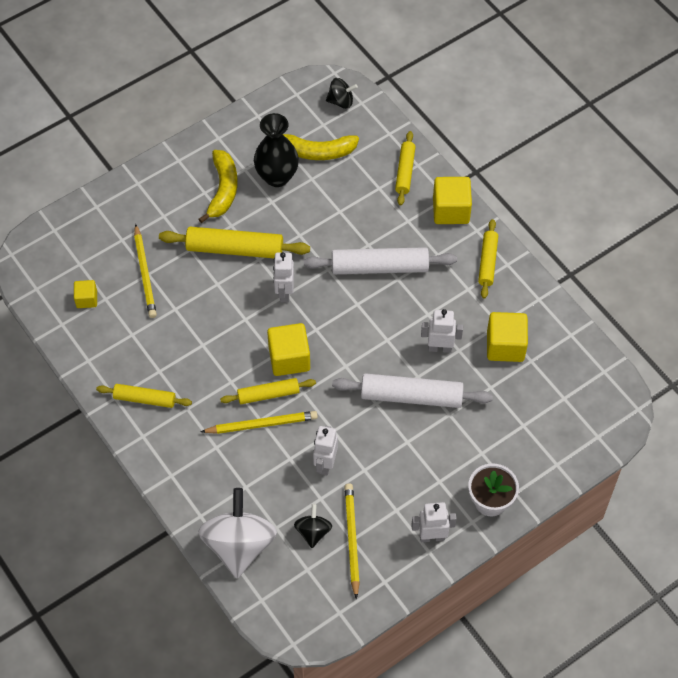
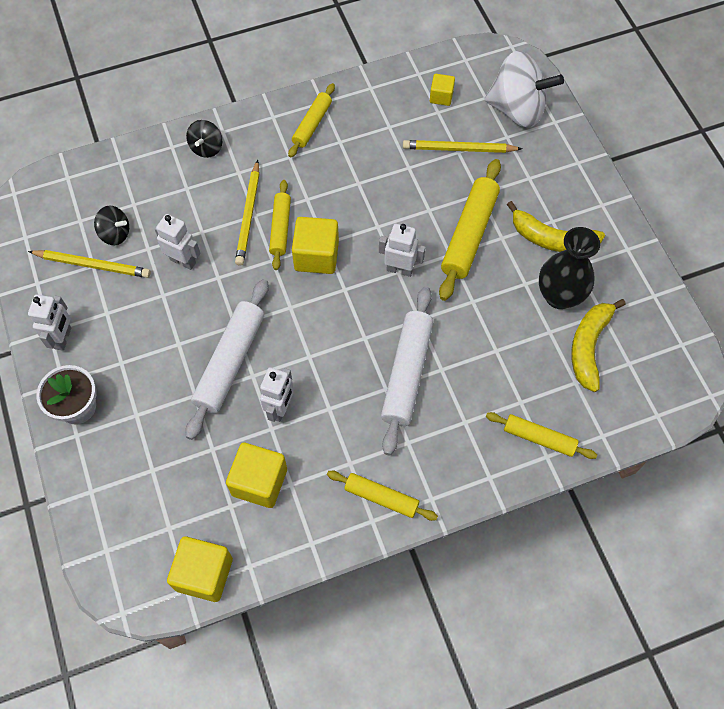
camera: 105 degrees right, 5 degrees up
(239, 545) = (128, 171): white spinning top -> white spinning top (517, 109)
(341, 101) = (662, 392): black spinning top -> black spinning top (206, 148)
(451, 210) = (468, 476): yellow cube -> yellow cube (204, 574)

